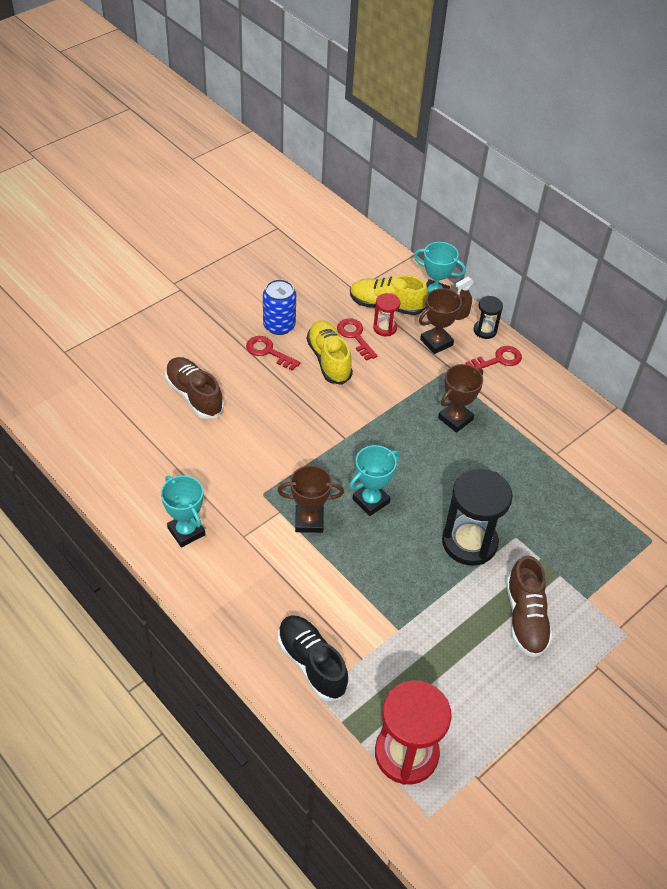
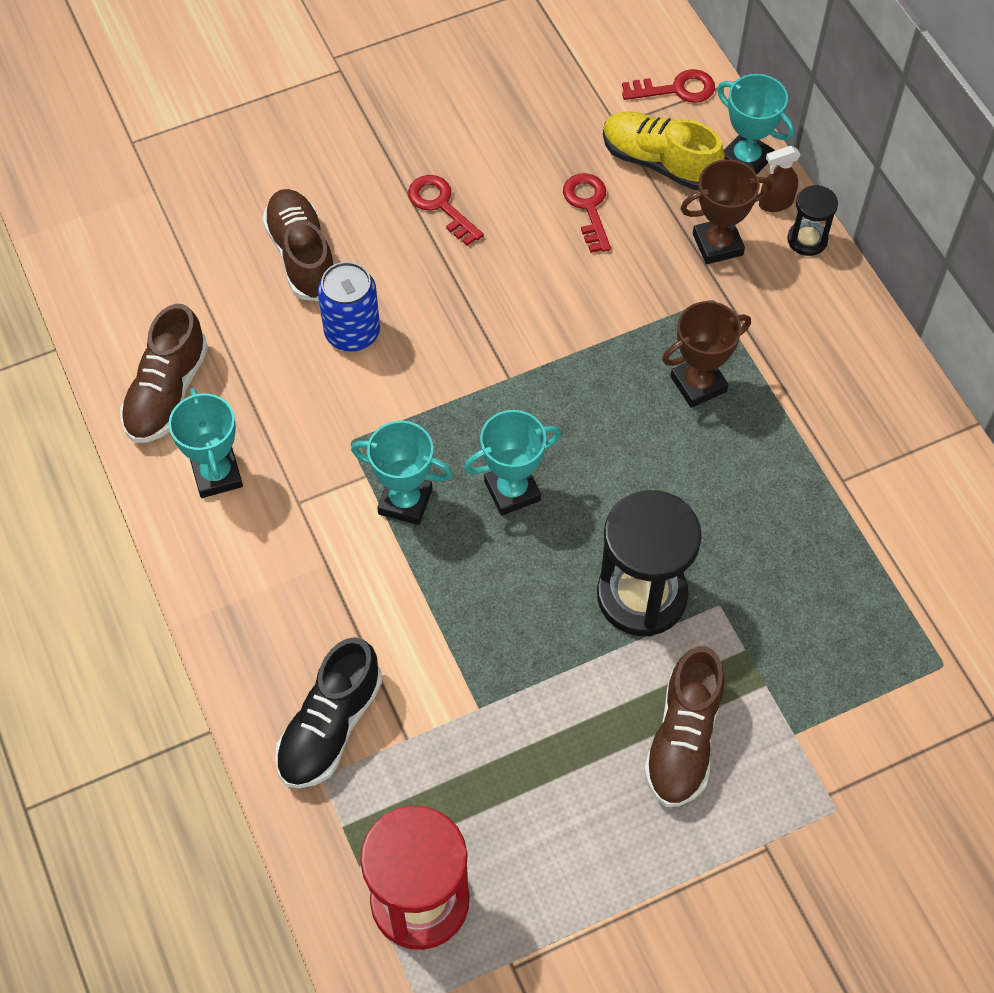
camera: 20 degrees right, 10 degrees up
(137, 490) = (167, 392): none -> brown shoe
(279, 325) = (473, 164): blue can -> blue can (352, 333)
(309, 521) = (405, 501): brown trophy -> turquoise trophy
(311, 663) = (330, 726): black shoe -> black shoe turned 135 degrees counterclockwise
(329, 360) = (531, 239): yellow shoe -> none
(385, 328) = (642, 202): red hourglass -> none
(498, 360) = (810, 296): red key -> red key (677, 89)

